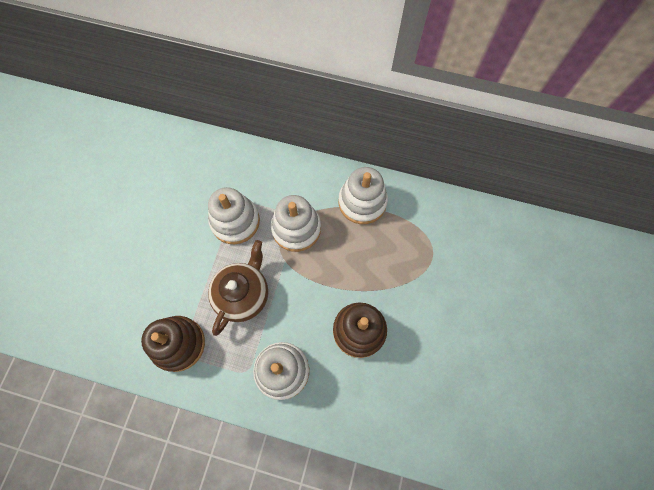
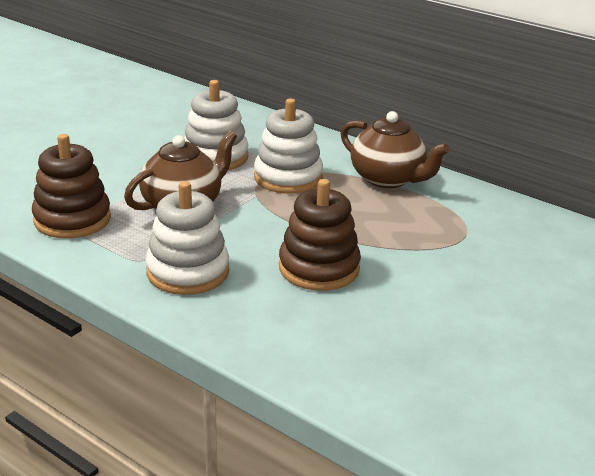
camera: 20 degrees right, 40 degrees down
(362, 202) = (388, 179): white stacking toy -> brown teapot

